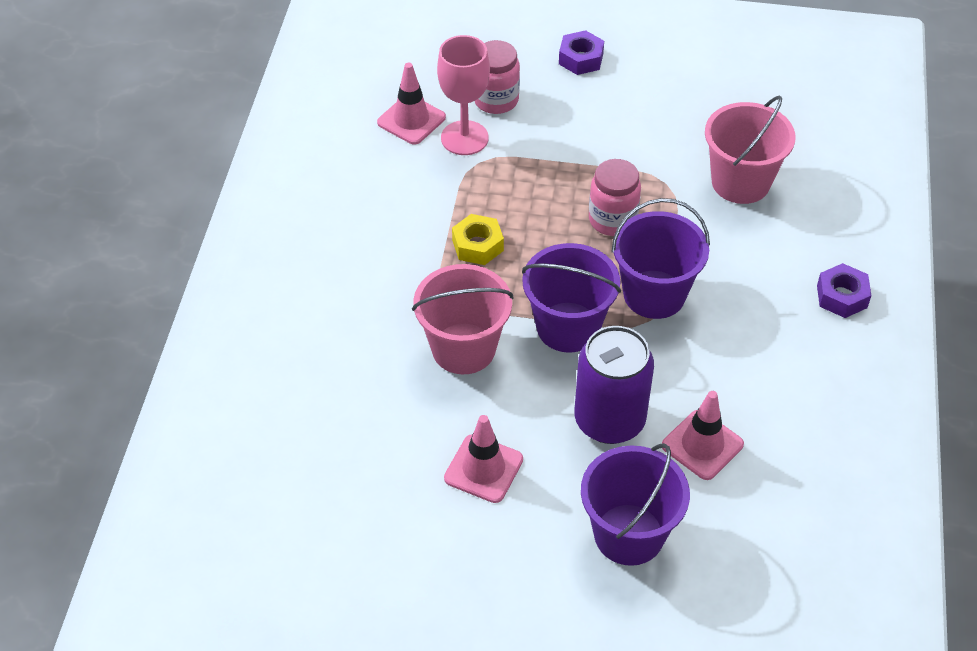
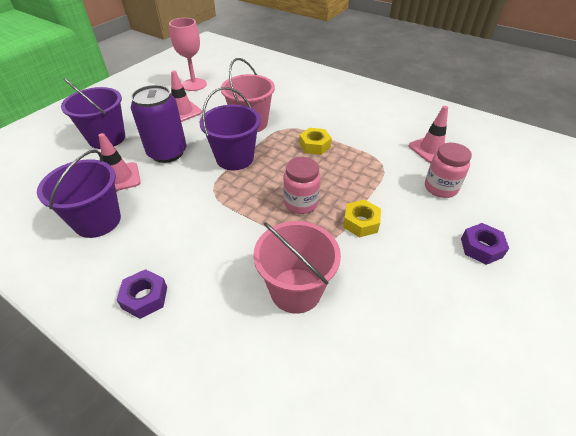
camera: 115 degrees right, 5 degrees down
(464, 138) = (407, 164): pink goblet -> pink goblet (194, 84)
(608, 157) = (361, 222): none -> yellow nut
(654, 294) = (229, 199): purple bucket -> purple bucket (97, 221)

